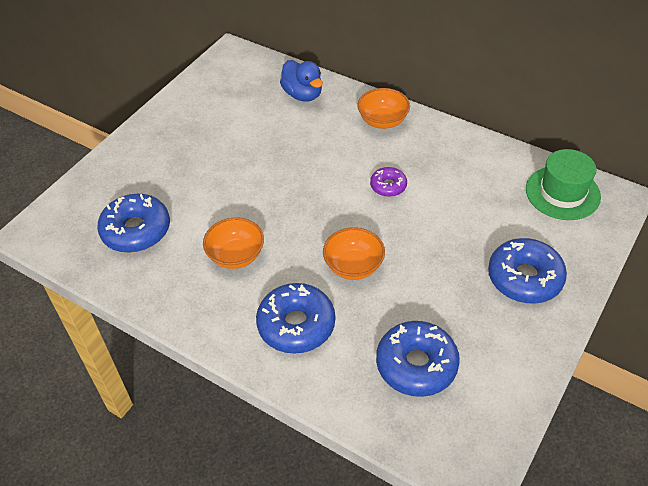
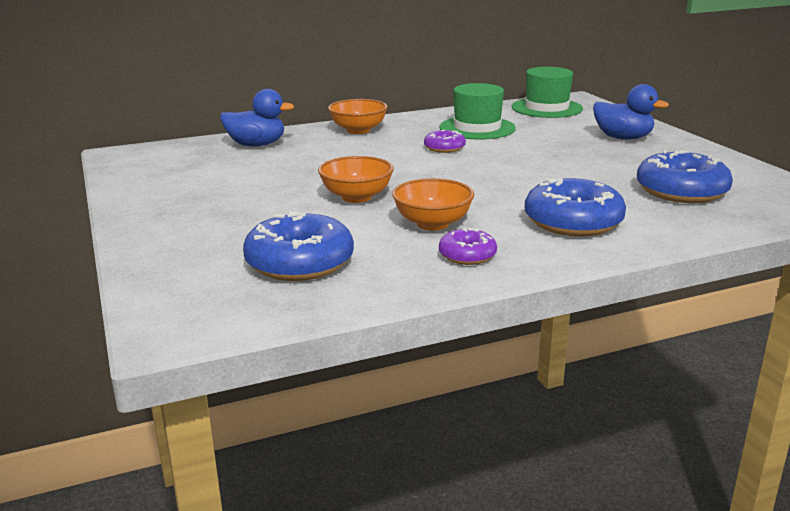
camera: 55 degrees left, 25 degrees down
(199, 297) = (467, 255): none -> purple donut
(353, 266) = (526, 183): orange bowl -> orange bowl (356, 197)
(456, 179) = (477, 128): none -> green hat
(524, 278) = (623, 138): blue donut -> blue duck

